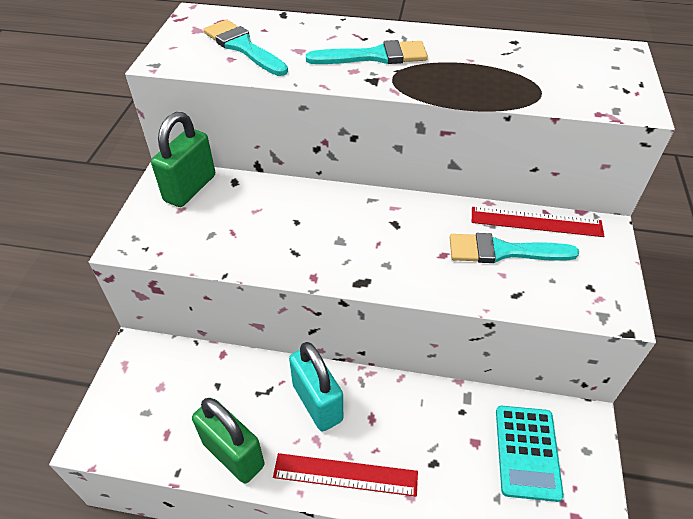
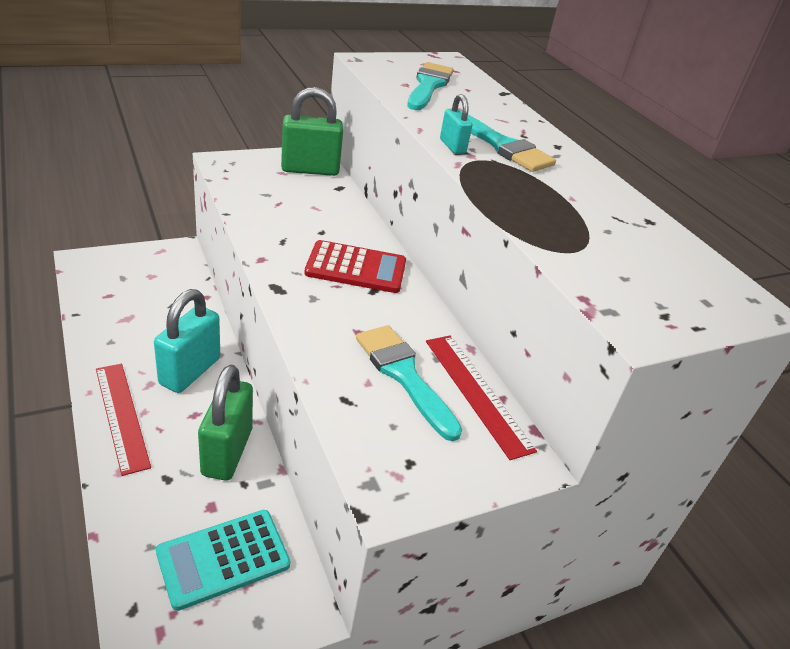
camera: 50 degrees right, 10 degrees down
(233, 454) = (108, 338): green padlock -> green padlock (227, 452)
(361, 222) = (356, 268): none -> red calculator
(364, 81) = (452, 146): none -> turquoise padlock

